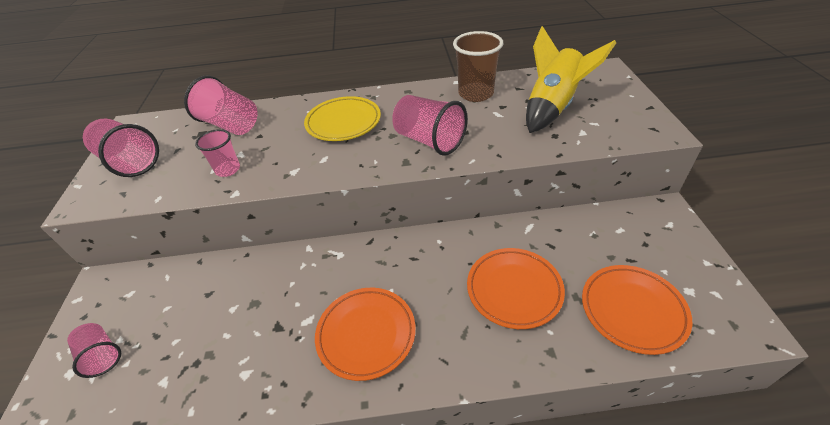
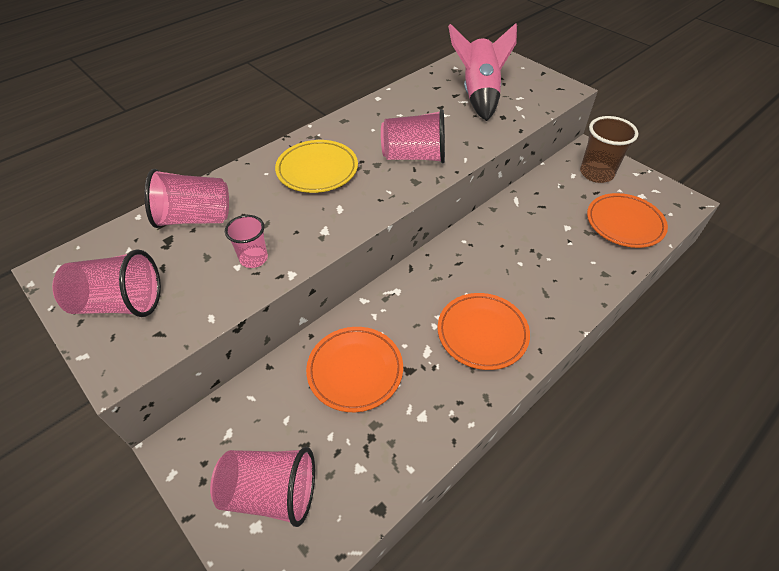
camera: 40 degrees left, 5 degrees up
(102, 355) = (271, 493): pink cup -> pink cup, size x1.63
(475, 94) = (407, 103): brown cup -> brown cup (596, 173)
(514, 290) = (548, 248): orange plate -> orange plate (355, 371)
(552, 107) = (479, 95): yellow rocket -> pink rocket

